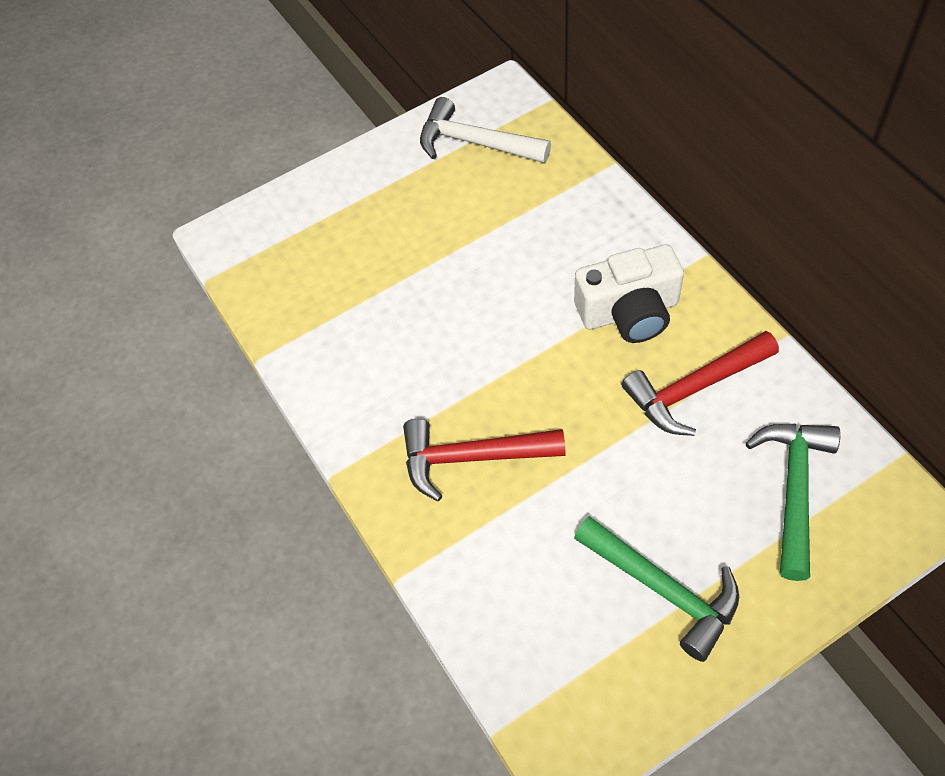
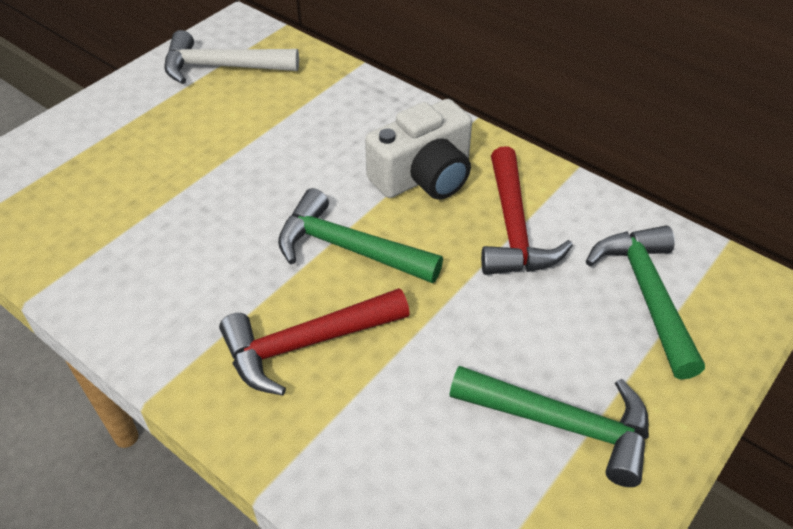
camera: 25 degrees left, 10 degrees down
(535, 373) = (348, 248): none -> green hammer
(694, 389) = (513, 228): red hammer -> red hammer turned 45 degrees counterclockwise

